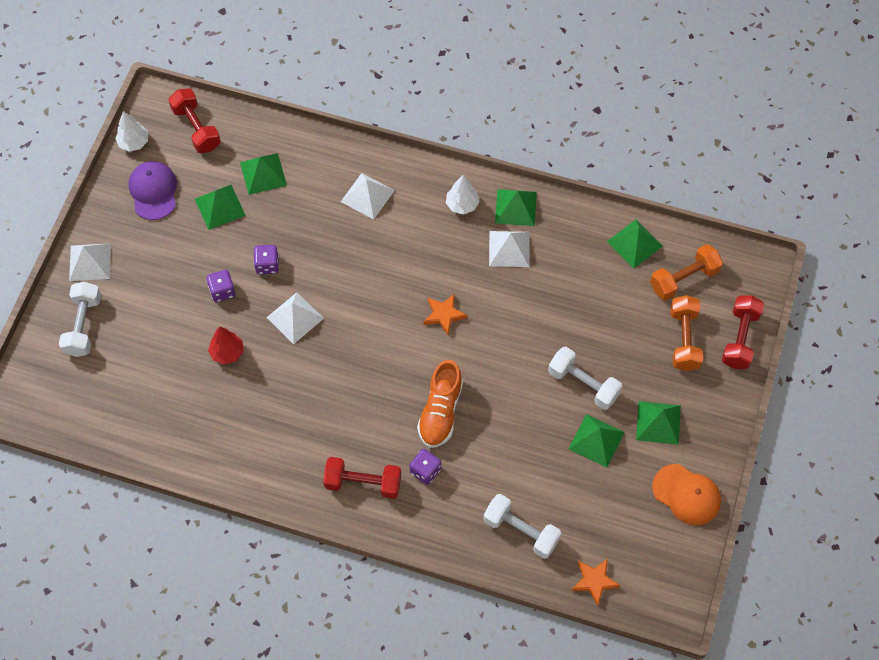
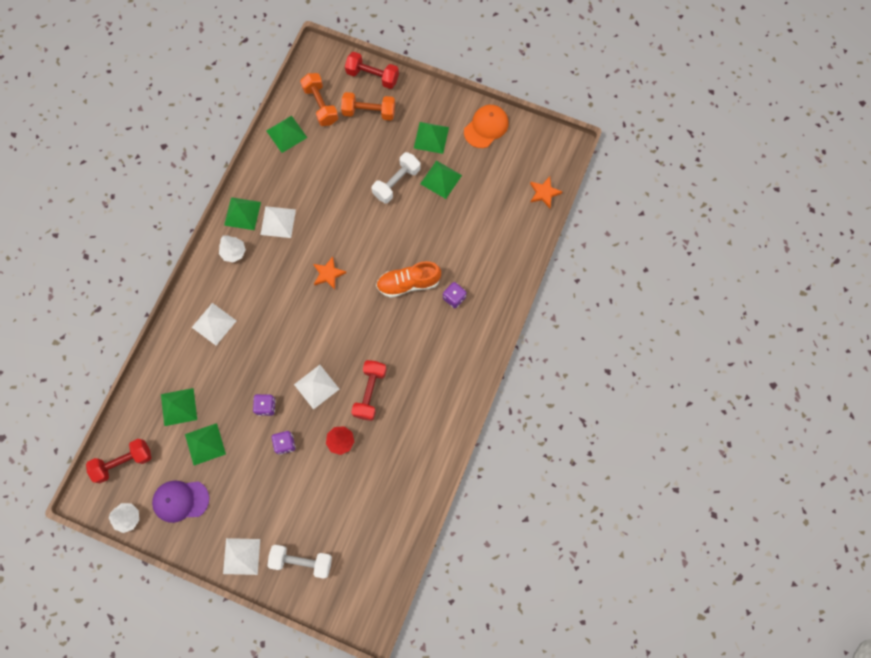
camera: 85 degrees left, 10 degrees up
(363, 483) = (460, 343): red dumbbell -> red dumbbell (370, 392)
(440, 412) = (408, 283): orange shoe -> orange shoe turned 150 degrees clockwise
(521, 531) = (505, 236): white dumbbell -> none

